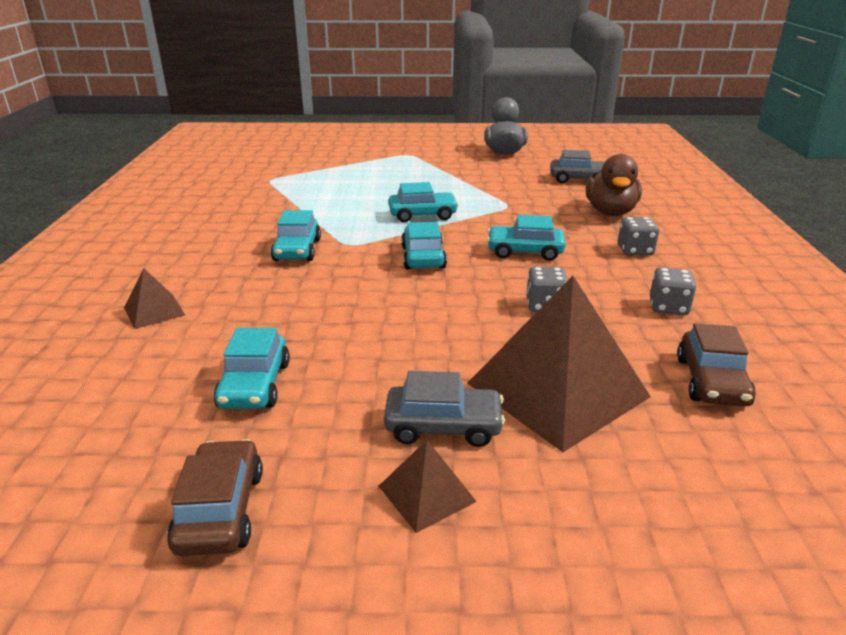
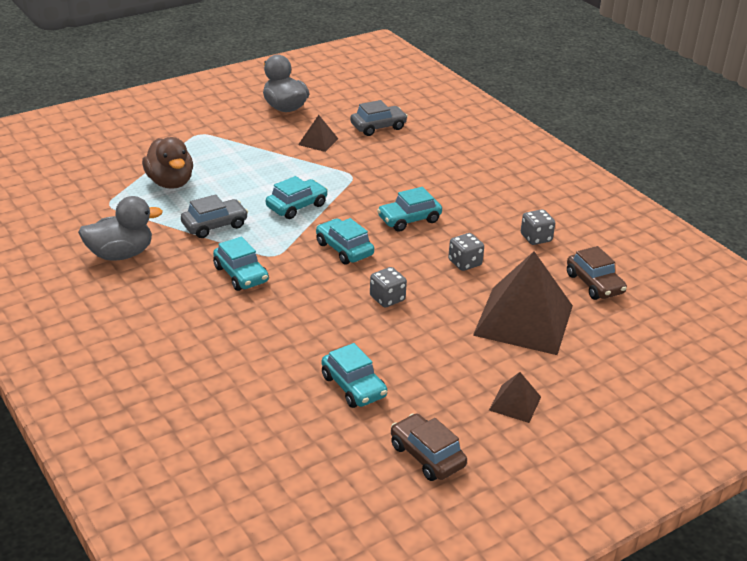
camera: 35 degrees left, 5 degrees up
(154, 311) = (207, 365): brown pyramid -> brown pyramid (318, 141)
(226, 210) = (121, 254): none -> grey duck
(443, 426) = (487, 366): grey car -> grey car (215, 225)
(610, 212) = (432, 159): brown duck -> brown duck (170, 182)
(635, 250) = (479, 194): grey dice -> grey dice (387, 298)

